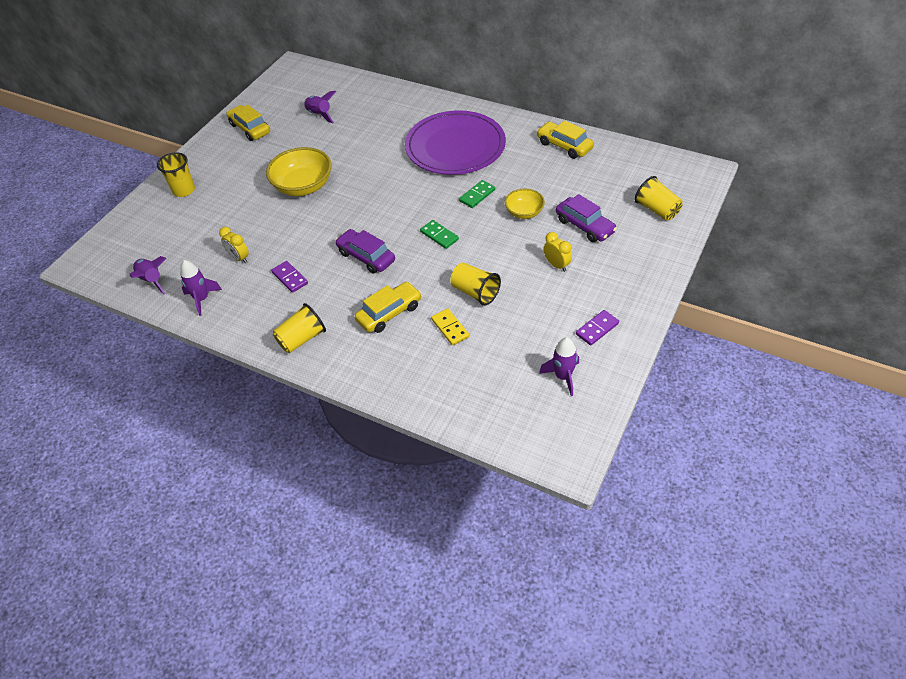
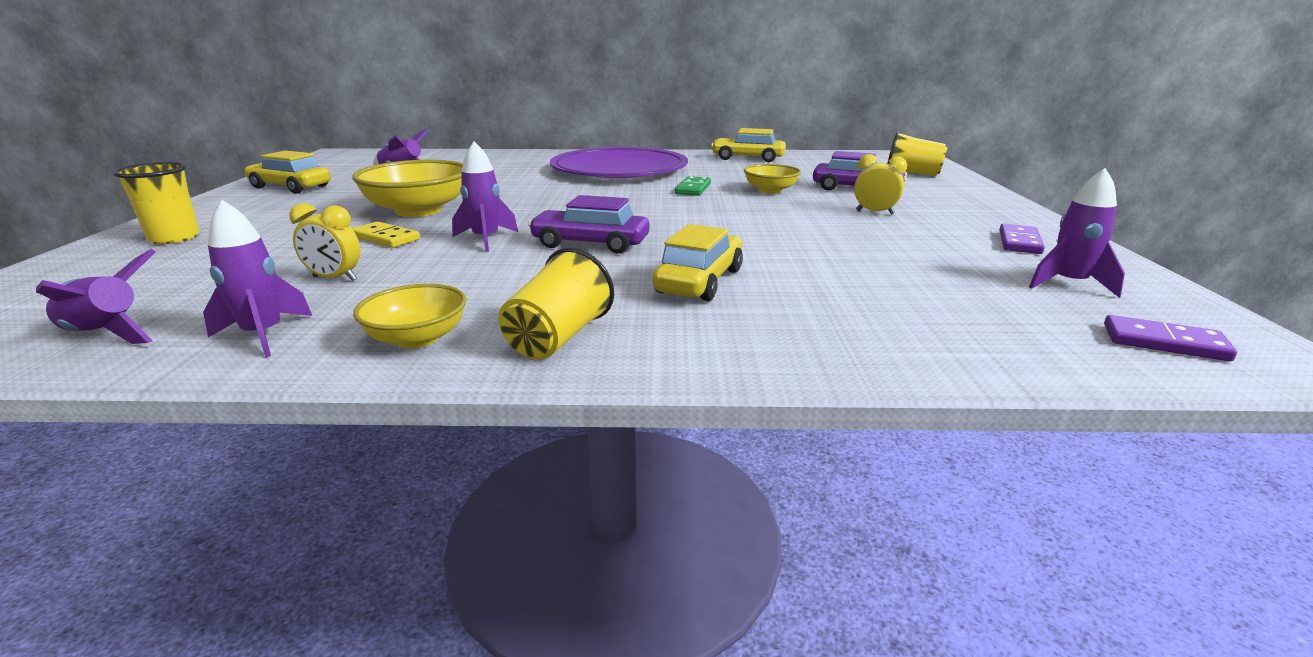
camera: 30 degrees left, 25 degrees down
(252, 321) = (417, 338): none -> yellow bowl
(290, 278) = (464, 280): purple domino -> purple domino (1164, 342)
(319, 236) = (486, 239): none -> purple rocket
(439, 236) = (683, 216): green domino -> none
(450, 328) = (823, 276): yellow domino -> yellow domino (385, 238)
(475, 292) = (806, 244): yellow cup -> none

